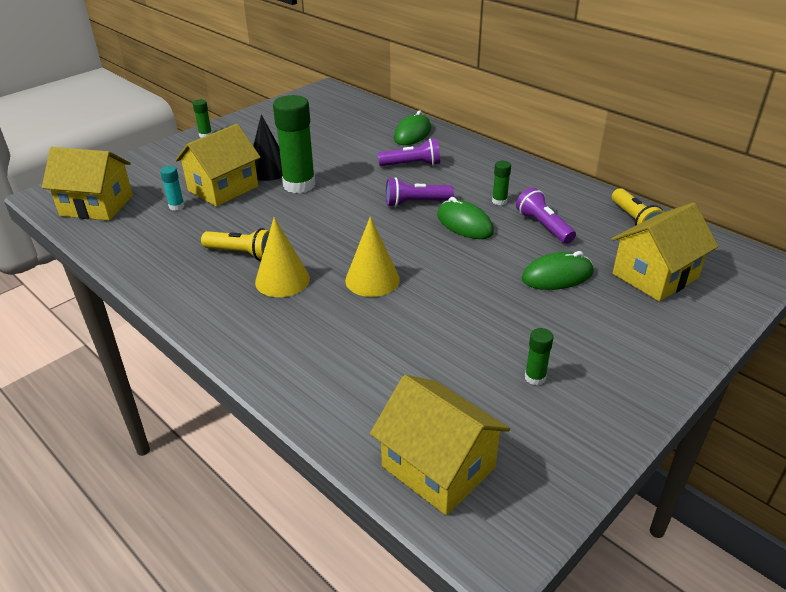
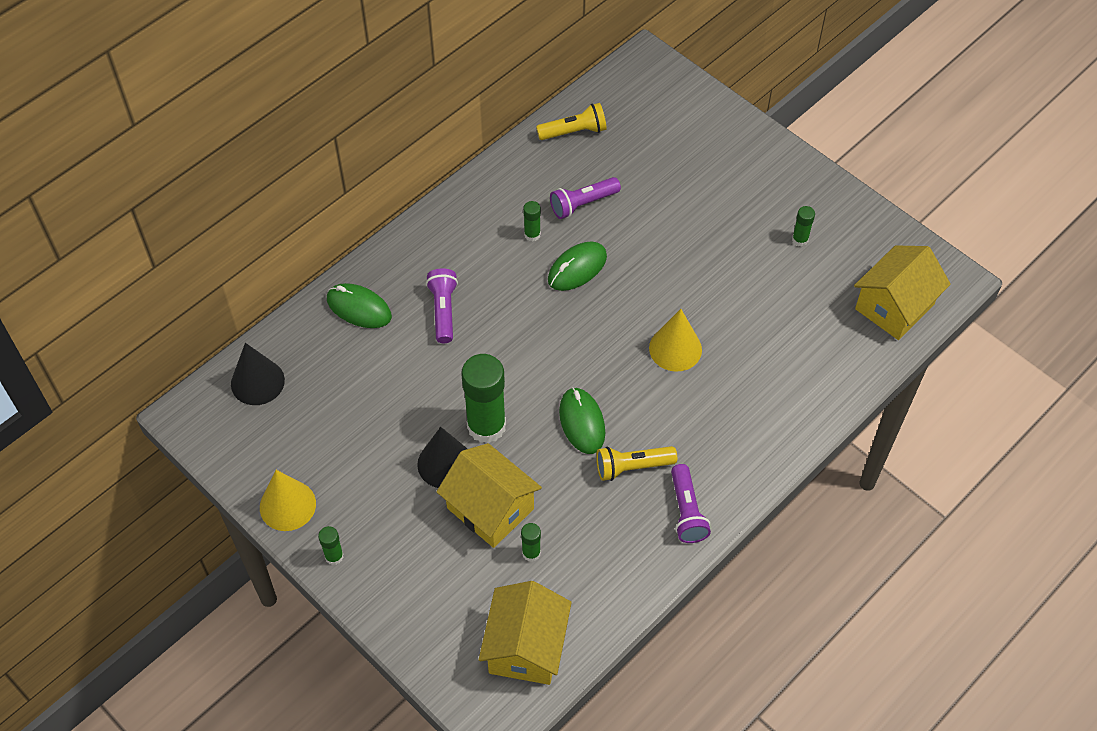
camera: 90 degrees left, 20 degrees up
(176, 206) = (531, 553): turquoise glue stick -> green glue stick
(242, 254) = (632, 467): yellow flashlight -> yellow flashlight turned 120 degrees counterclockwise
(282, 280) = (678, 425): yellow cone -> yellow cone (287, 505)
(349, 106) = (257, 382): none -> black cone
(415, 203) = (533, 310): purple flashlight -> purple flashlight (686, 512)
(557, 276) = (666, 206): green mouse -> green mouse (582, 422)
(655, 276) = (664, 137): yellow house -> none

